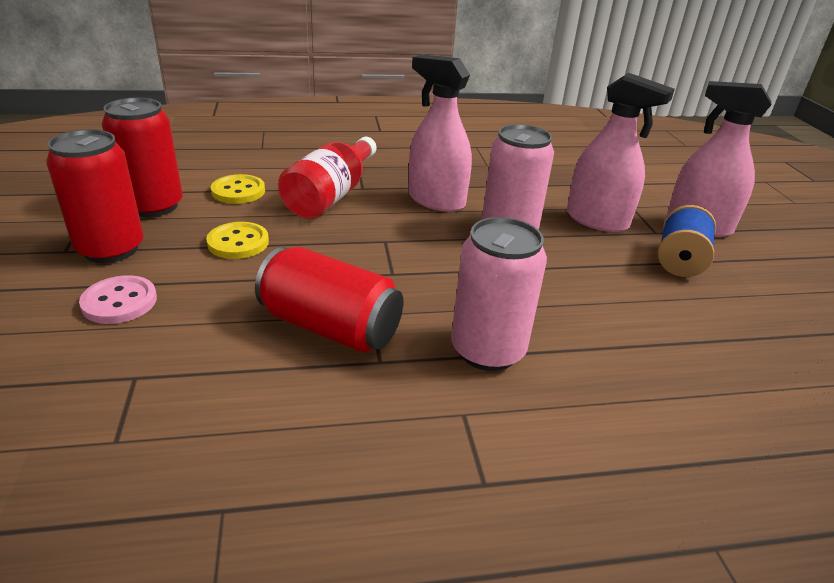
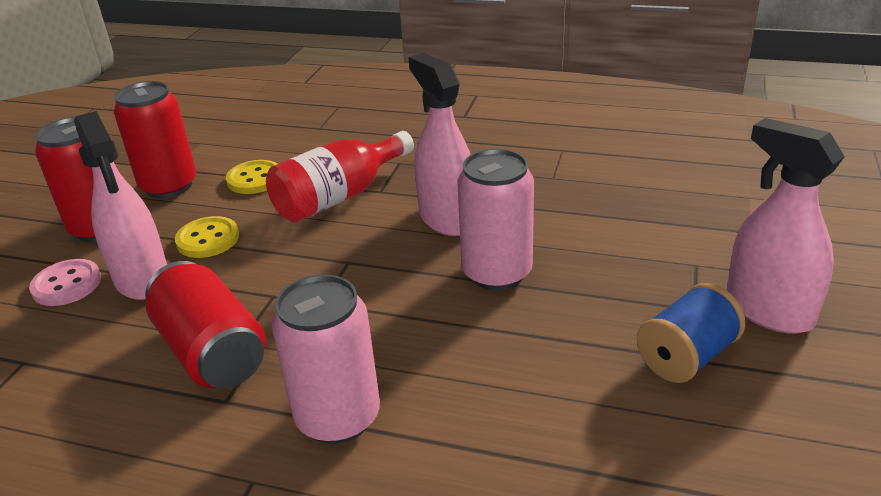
camera: 30 degrees right, 0 degrees up
(597, 220) = (625, 277): pink spray bottle -> pink spray bottle (142, 279)

